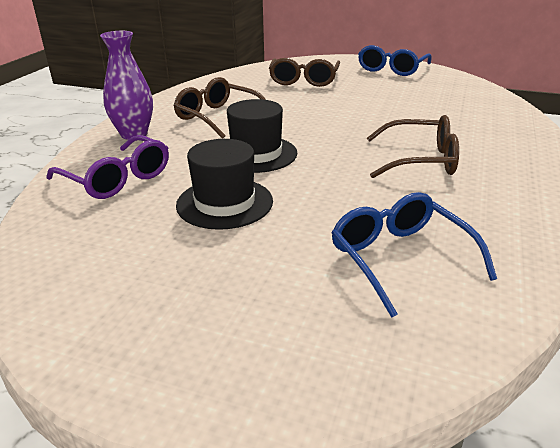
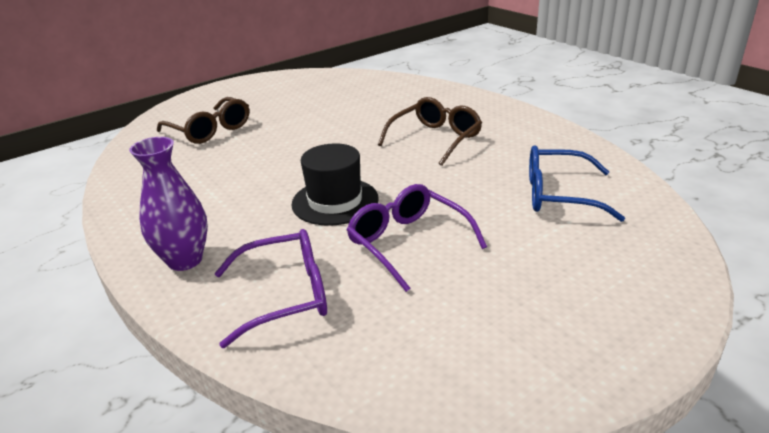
camera: 55 degrees left, 0 degrees up
(218, 117) = (223, 198): brown glasses -> none
(224, 203) = (408, 243): black hat -> purple glasses
(392, 69) = (256, 88): blue glasses -> none

